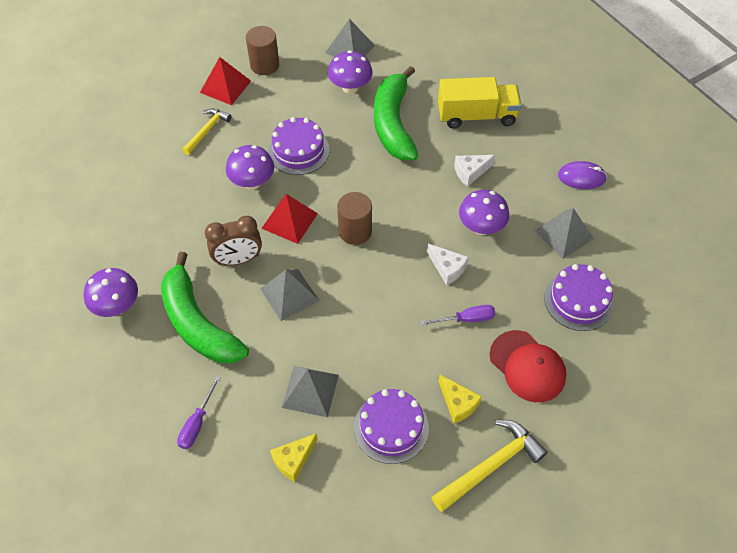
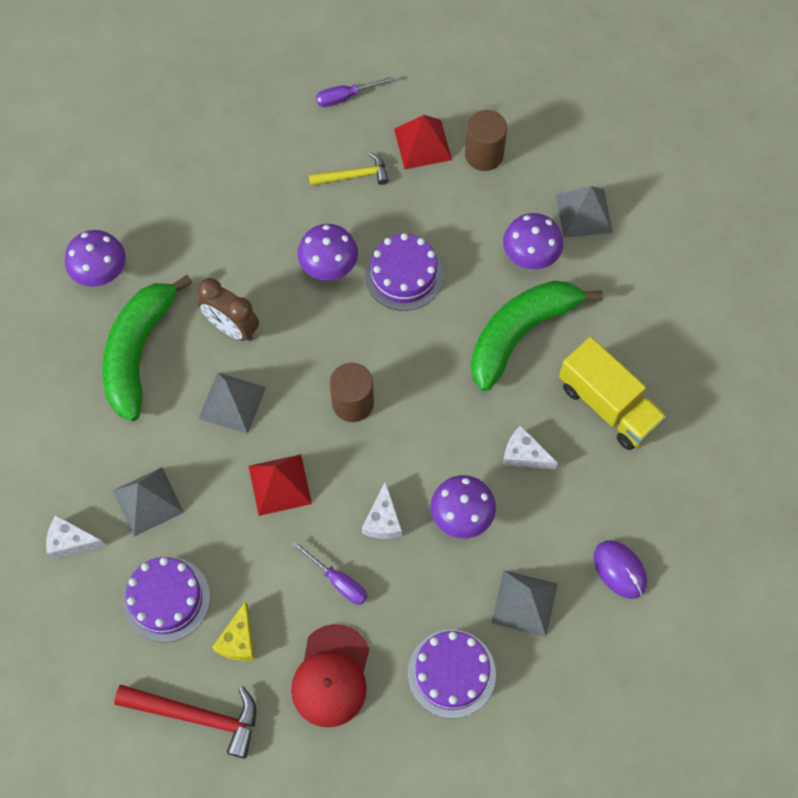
camera: 50 degrees right, 10 degrees up
(197, 423) = (43, 434): purple screwdriver -> purple screwdriver (345, 97)
(289, 220) = (314, 335): red pyramid -> red pyramid (280, 484)
(293, 460) = (71, 541): yellow cheese -> white cheese
(491, 466) = (197, 716): yellow hammer -> red hammer

